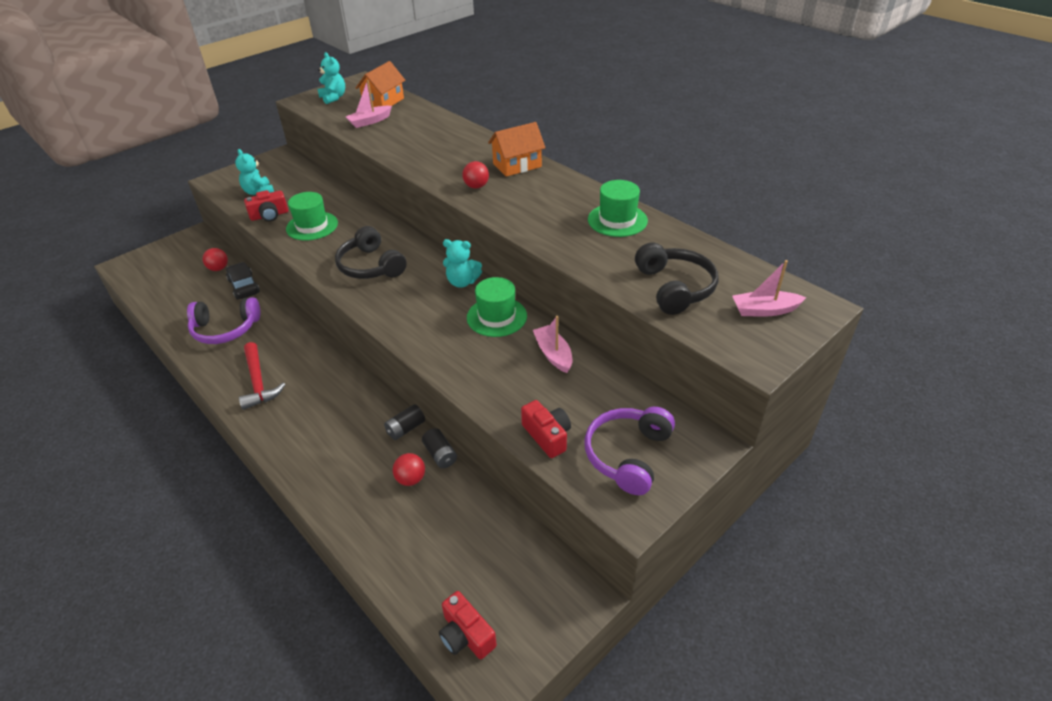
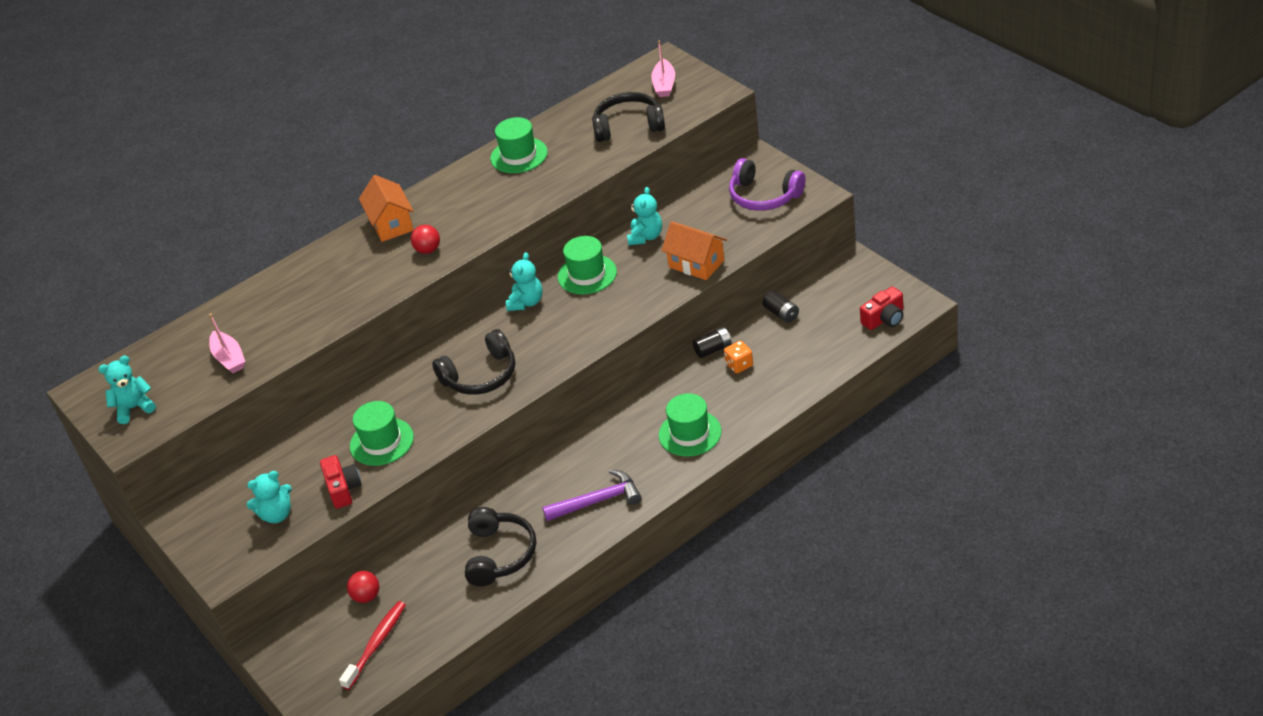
camera: 80 degrees left, 0 degrees up
(171, 279) = (376, 644): none -> red toothbrush
(225, 329) = (499, 554): purple headphones -> black headphones
(244, 286) = (415, 558): black car -> none
(258, 382) = (598, 501): red hammer -> purple hammer
(321, 442) = (690, 433): none -> green hat
(383, 102) = (173, 354): orange house -> orange house (696, 264)
(405, 429) = (679, 376): black battery -> black battery (781, 313)
(411, 479) = (739, 365): red ball -> orange dice
(547, 436) = (741, 237): red camera -> none
(553, 354) = (646, 237): pink boat -> turquoise teddy bear

